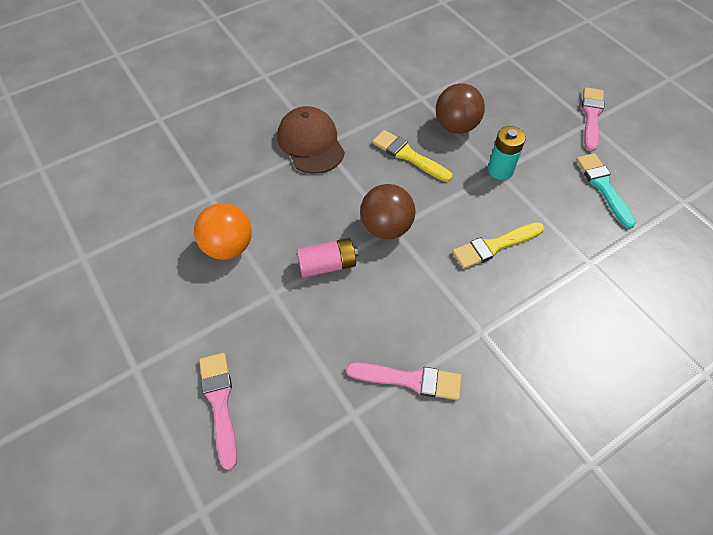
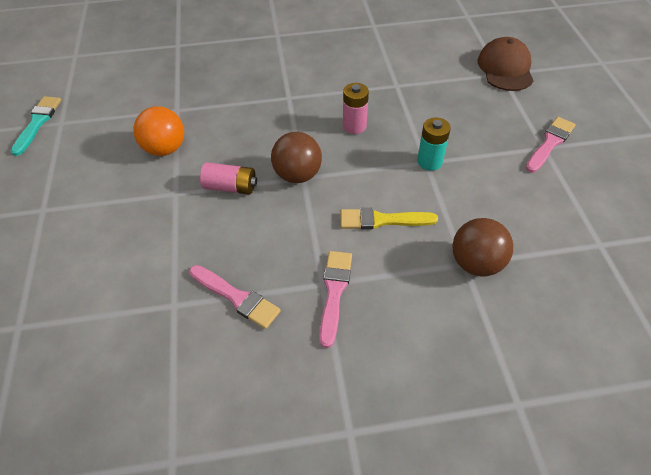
camera: 25 degrees right, 5 degrees down
(220, 403) = (82, 256): pink brush -> pink brush (334, 292)
(310, 143) = (279, 93): brown cap -> brown cap (505, 68)
(408, 155) = (354, 126): yellow brush -> pink battery
(456, 126) = (412, 115): brown ball -> brown ball (476, 263)
(603, 187) = (521, 206): turquoise brush -> turquoise brush (37, 123)

